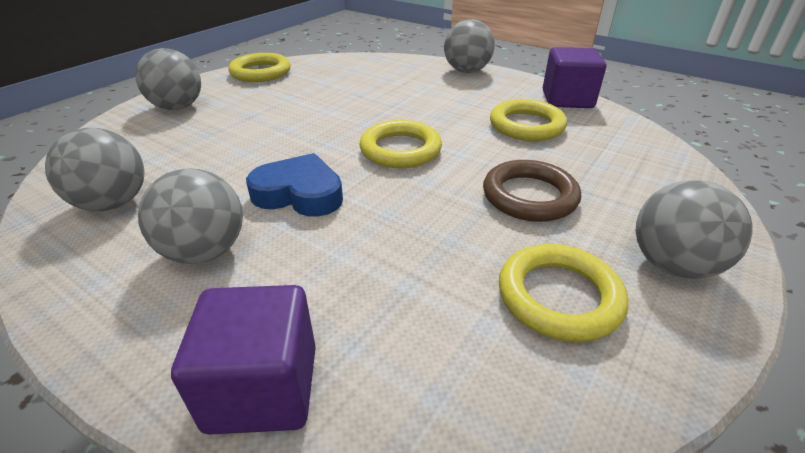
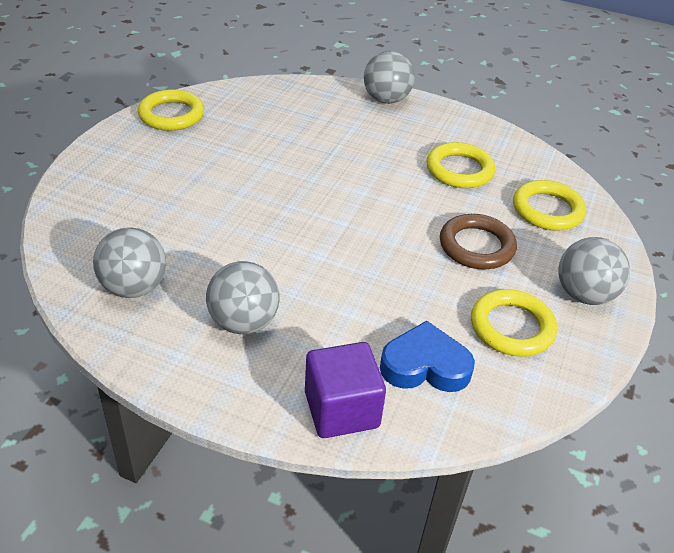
camera: 15 degrees left, 5 degrees up
(178, 107) = (114, 172): grey ball -> none
(299, 194) = (290, 262): blue heart -> blue heart (425, 366)
(400, 150) = (357, 207): yellow ring -> yellow ring (547, 210)
(567, 99) = (489, 134): purple cube -> none

